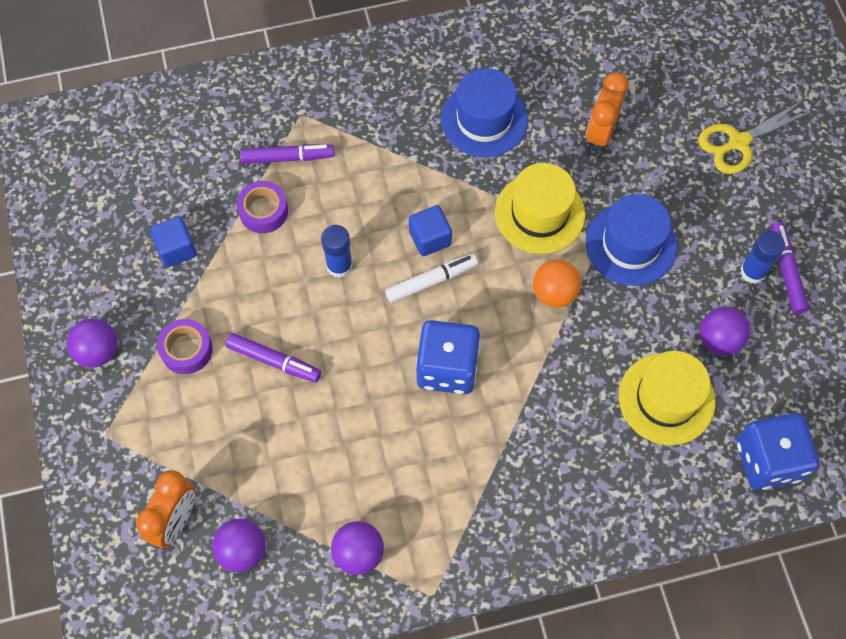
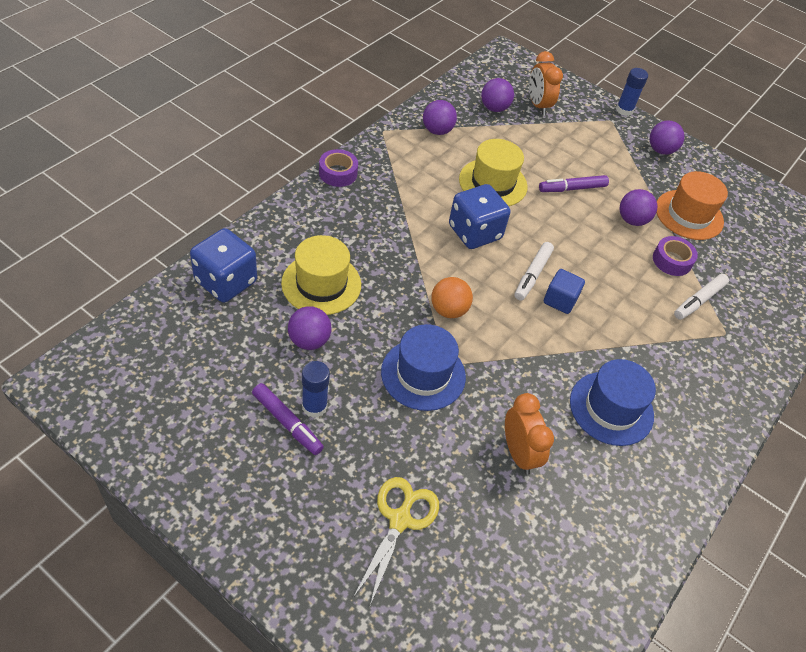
camera: 135 degrees right, 15 degrees down
(176, 249) = (689, 215): blue cube -> orange hat
(186, 350) = (621, 171): purple tape -> purple tape (338, 173)
(250, 280) = (632, 220): none -> purple ball
(288, 158) = (698, 300): purple marker -> white marker
(339, 265) = (594, 254): blue glue stick -> blue glue stick (624, 110)
(539, 213) = (506, 359): yellow hat -> yellow hat (493, 183)

